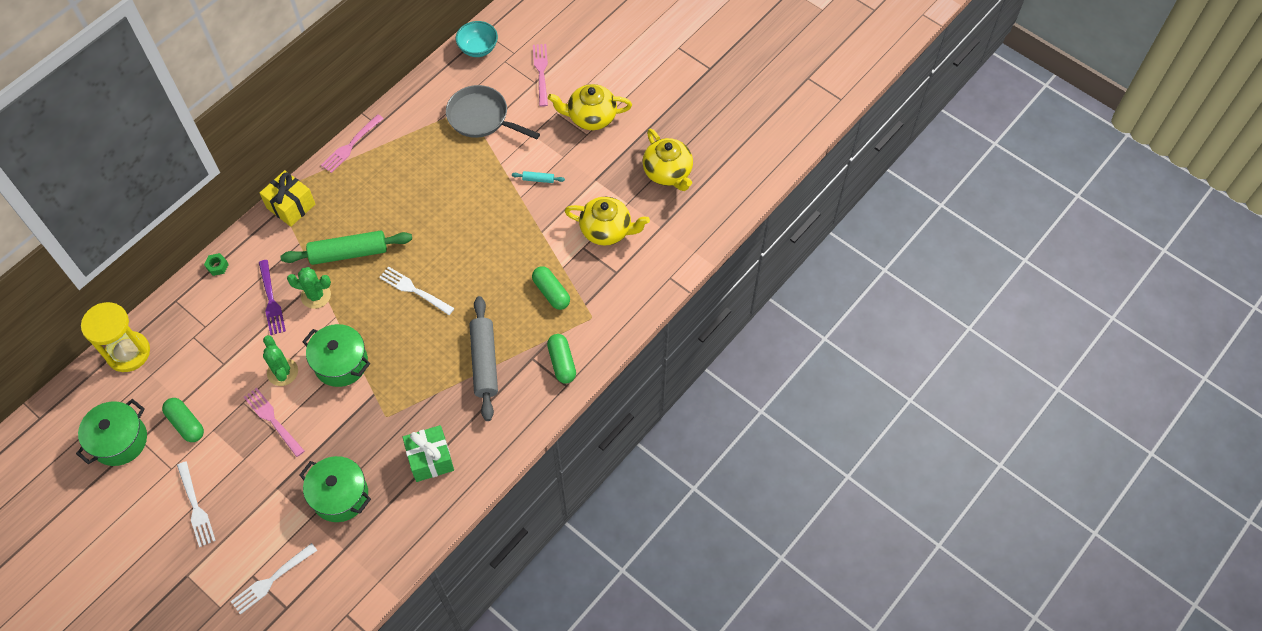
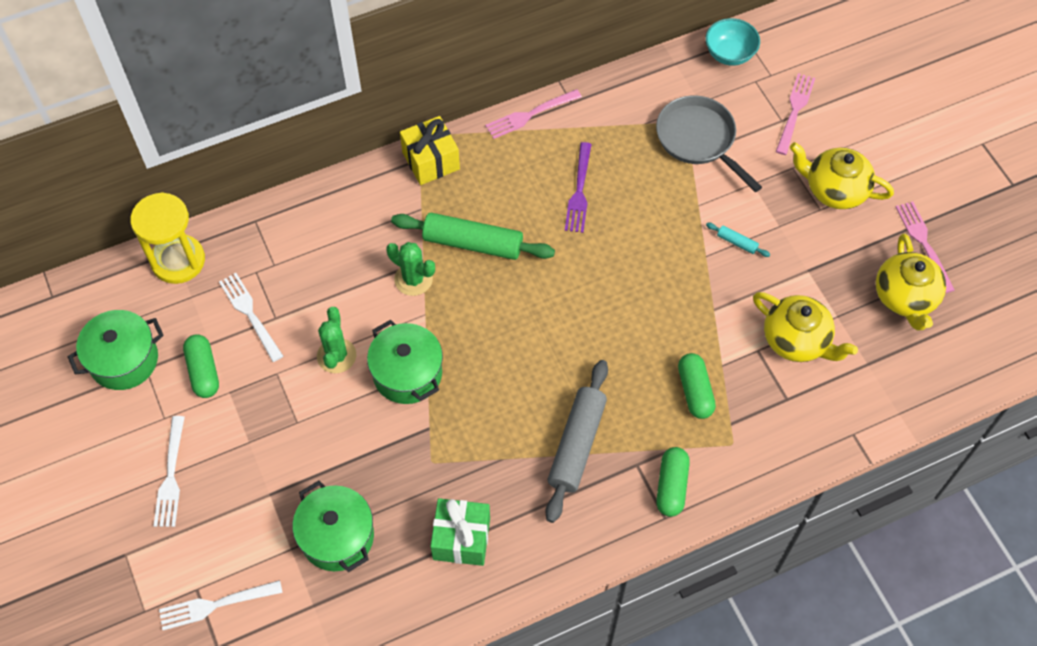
camera: 25 degrees right, 0 degrees up
(217, 266) = (318, 199): green nut -> none
(271, 300) = (360, 264): purple fork -> purple fork (579, 192)
(272, 420) = (300, 409): pink fork -> pink fork (923, 243)
(414, 290) = (530, 319): white fork -> white fork (250, 314)

